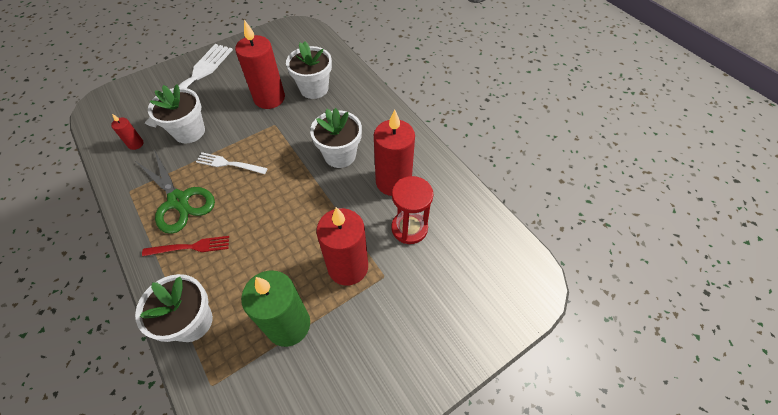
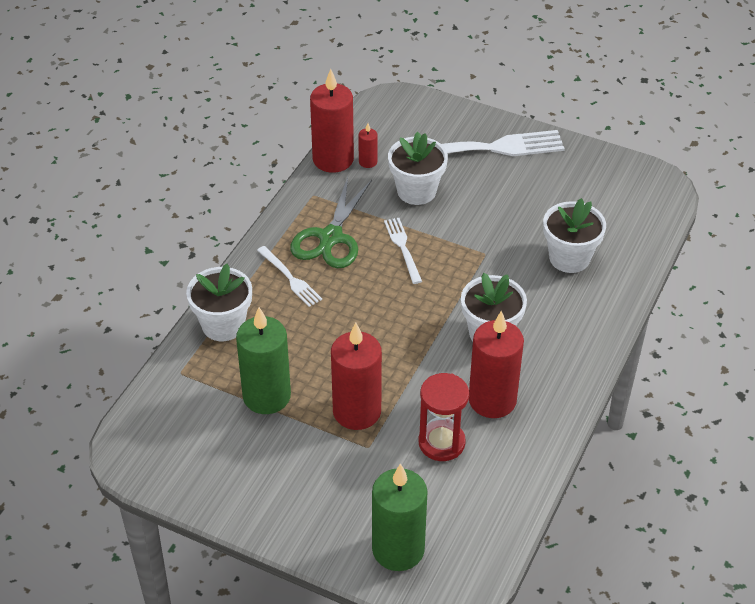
camera: 60 degrees right, 10 degrees down
(191, 247) = (291, 279): red fork -> white fork
(269, 98) = (519, 227): red candle -> red candle (333, 159)
(485, 304) = (398, 549): none -> green candle

